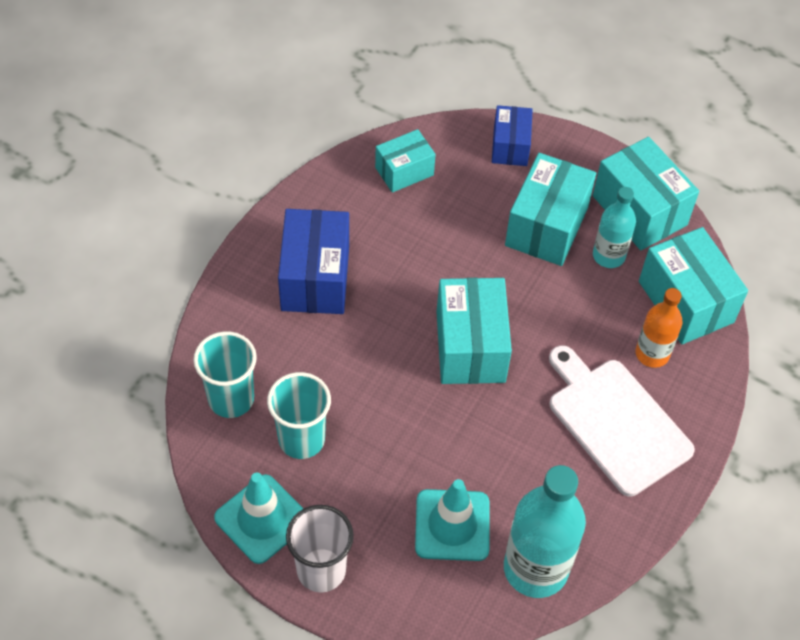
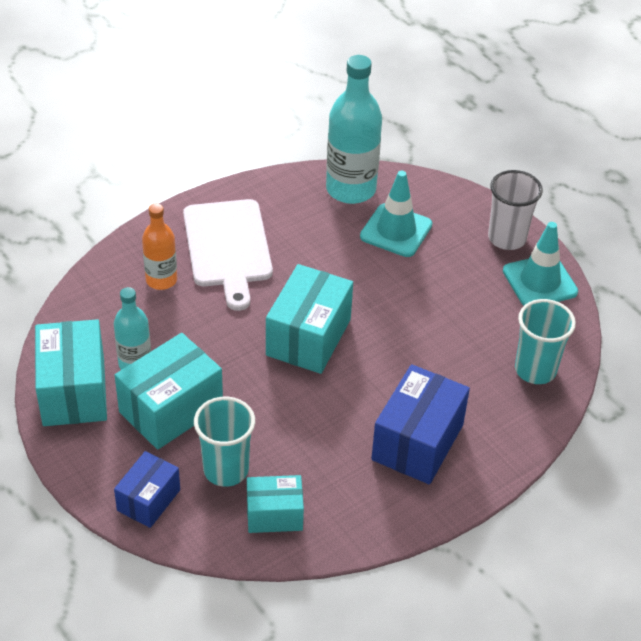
camera: 155 degrees left, 10 degrees down
(301, 439) = (486, 321): turquoise cup -> turquoise cup (226, 470)
(685, 302) = (100, 305): turquoise box -> none

